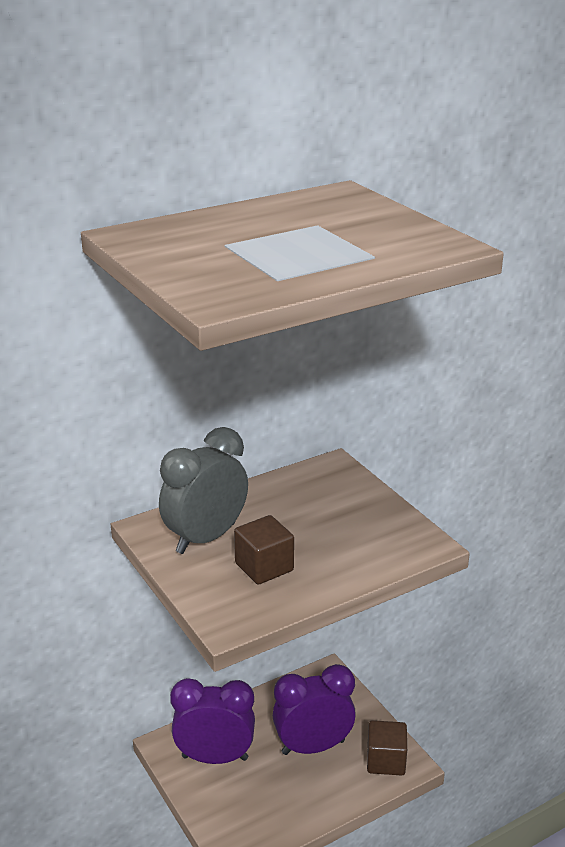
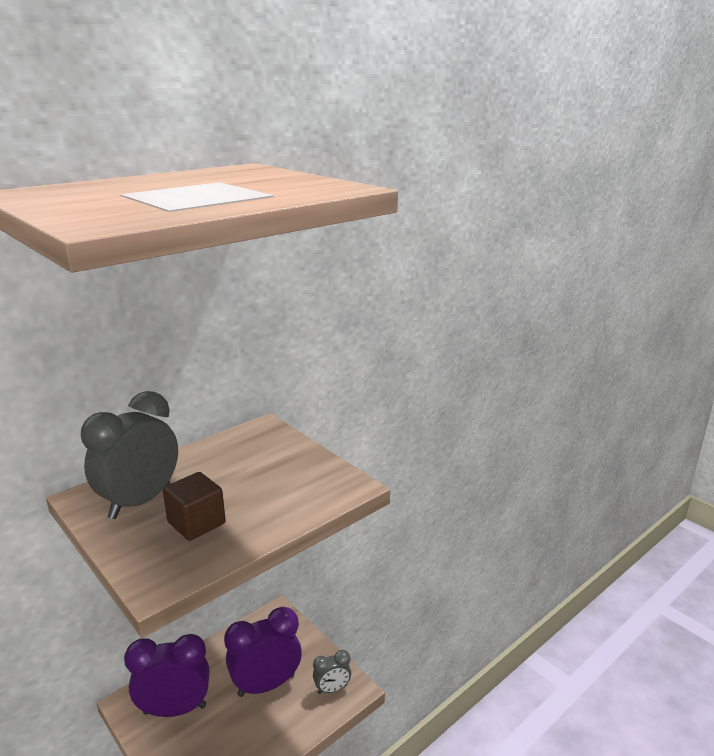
camera: 10 degrees left, 5 degrees down
(386, 761) = (332, 689): brown cube -> grey clock

